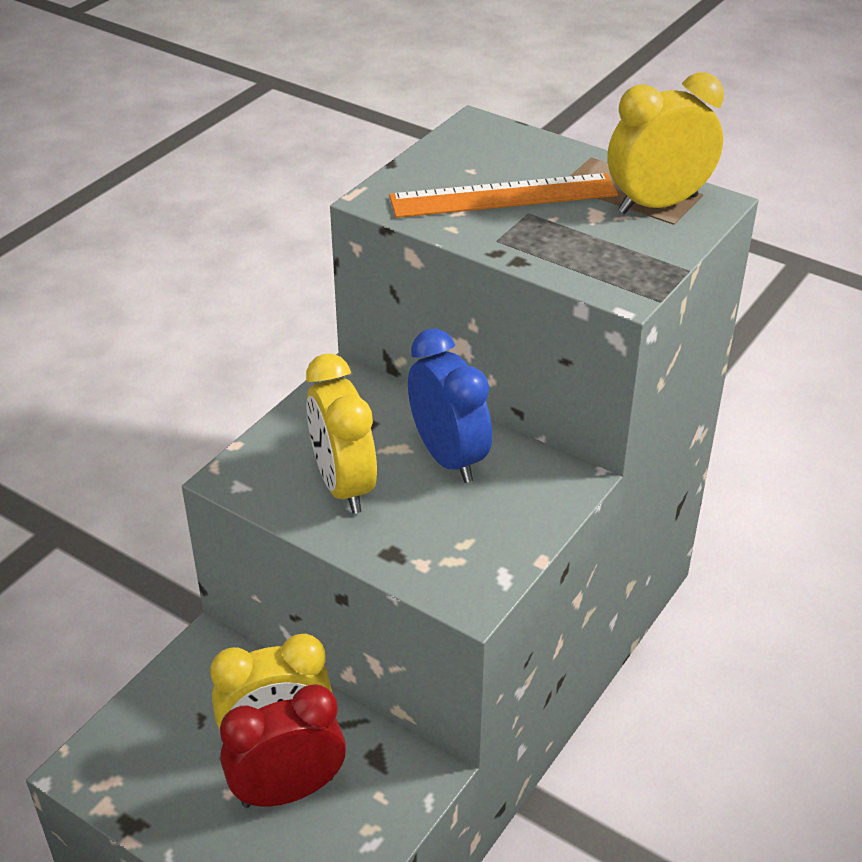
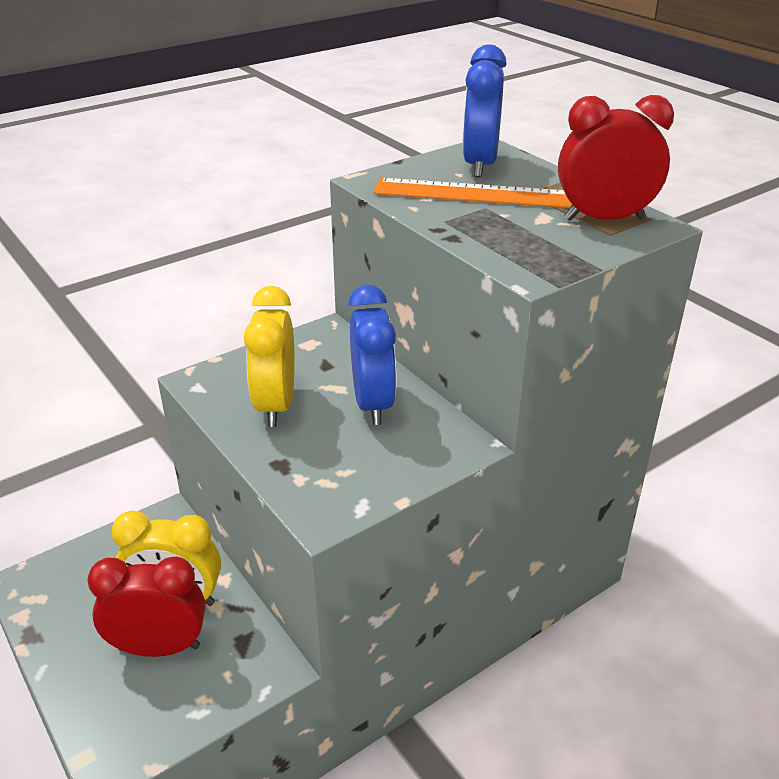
camera: 20 degrees right, 5 degrees down
(486, 153) = (479, 165): none -> blue clock
(657, 204) = (604, 219): yellow clock -> red clock

